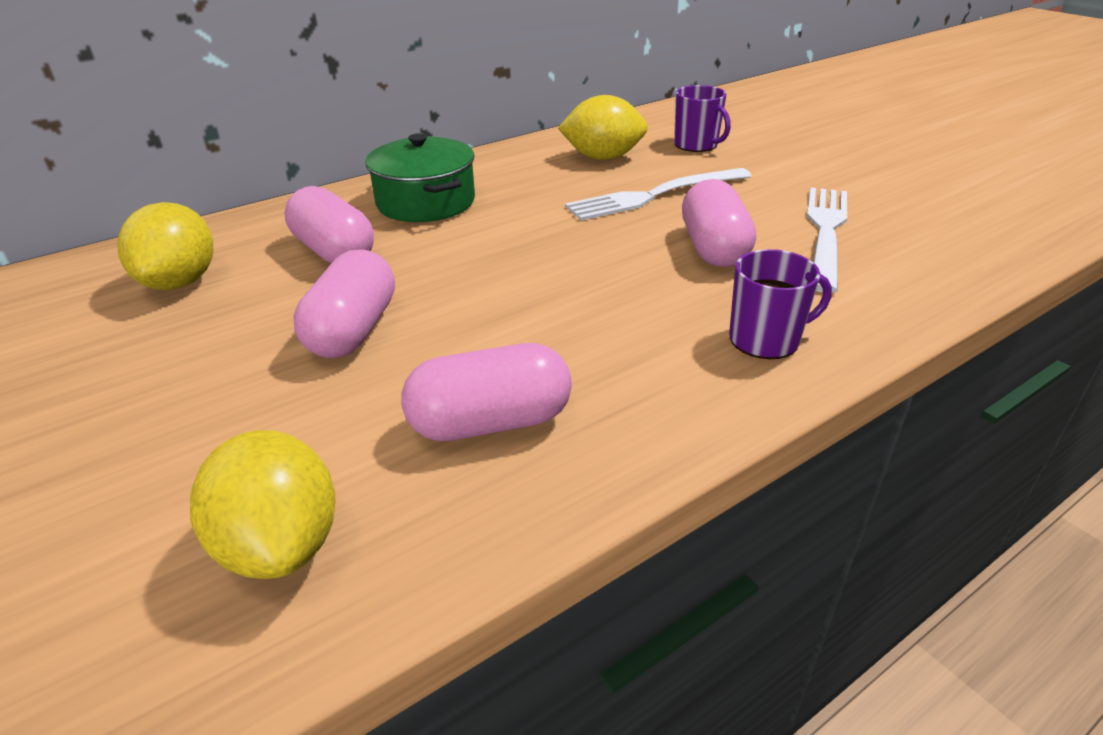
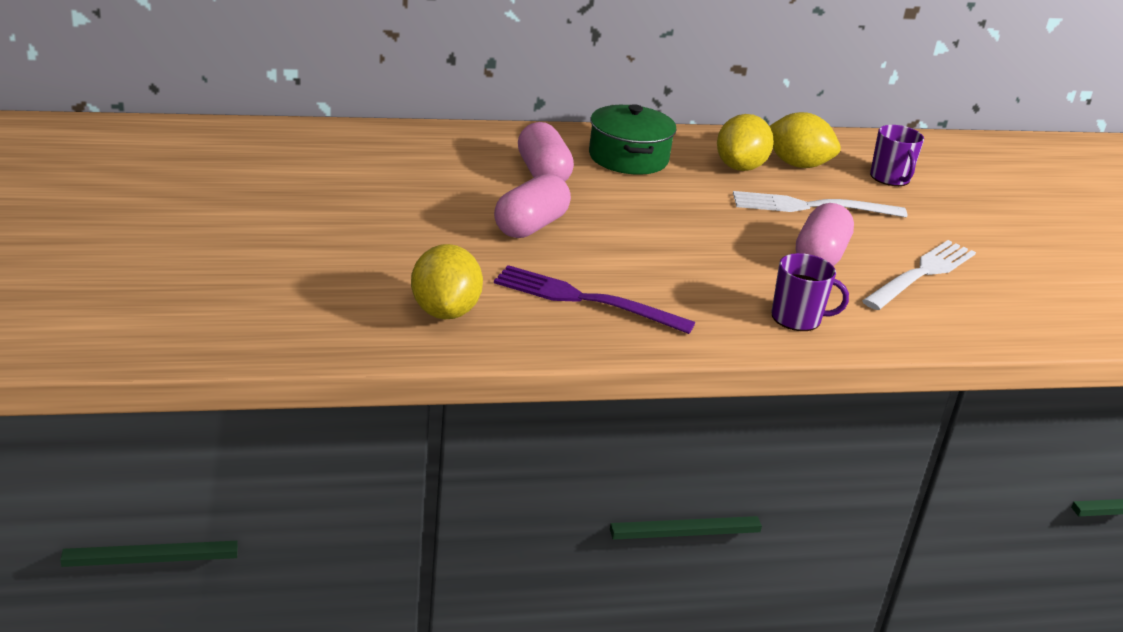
camera: 20 degrees right, 5 degrees down
(180, 282) = (434, 162): yellow lemon -> yellow lemon (740, 167)
(490, 423) = (585, 300): pink capsule -> purple fork

